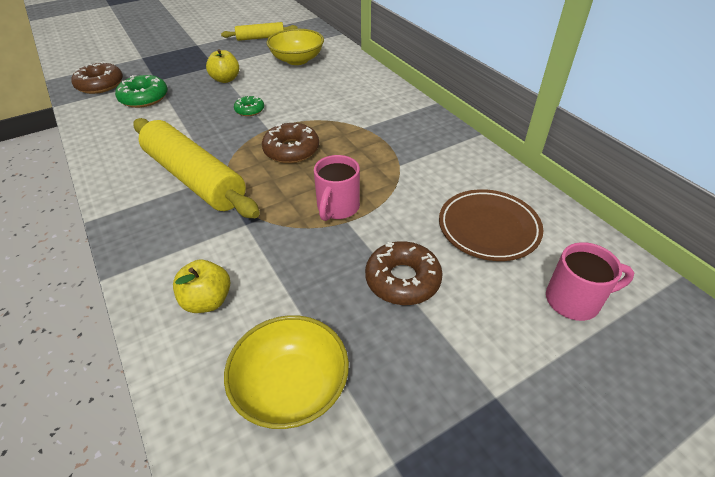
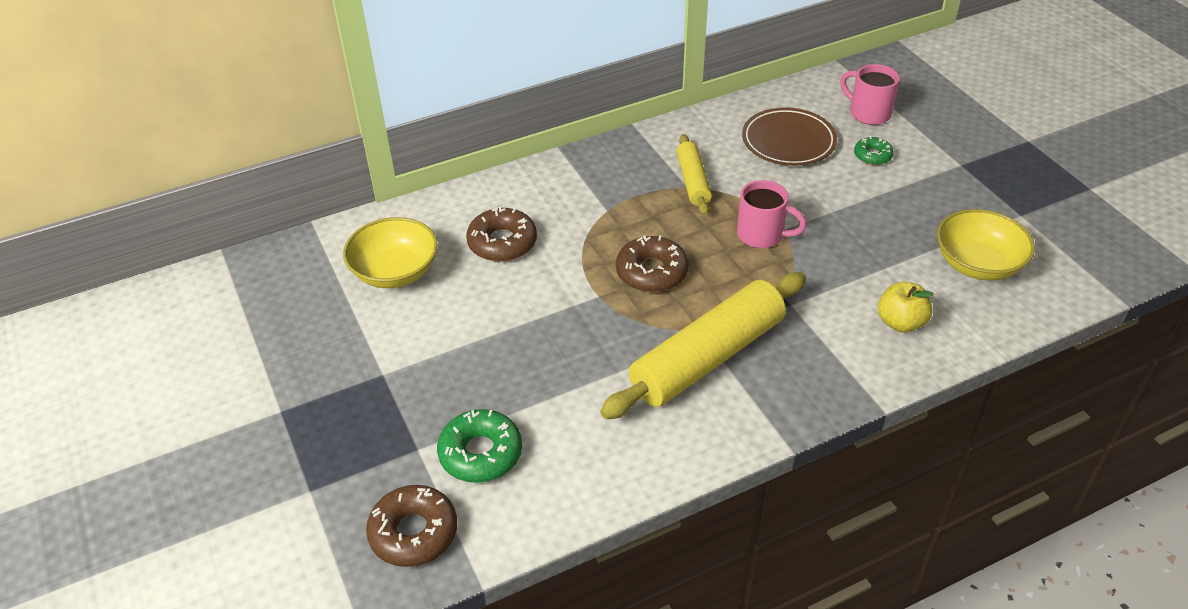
camera: 85 degrees left, 0 degrees up
(225, 79) = (440, 354): yellow apple -> none
(249, 110) = (545, 318): green donut -> green donut (872, 155)
(260, 38) = (287, 321): yellow rolling pin -> yellow rolling pin (693, 181)
(402, 280) = (858, 198): brown donut -> brown donut (502, 242)
(574, 300) = (868, 113): pink mug -> pink mug turned 45 degrees counterclockwise

